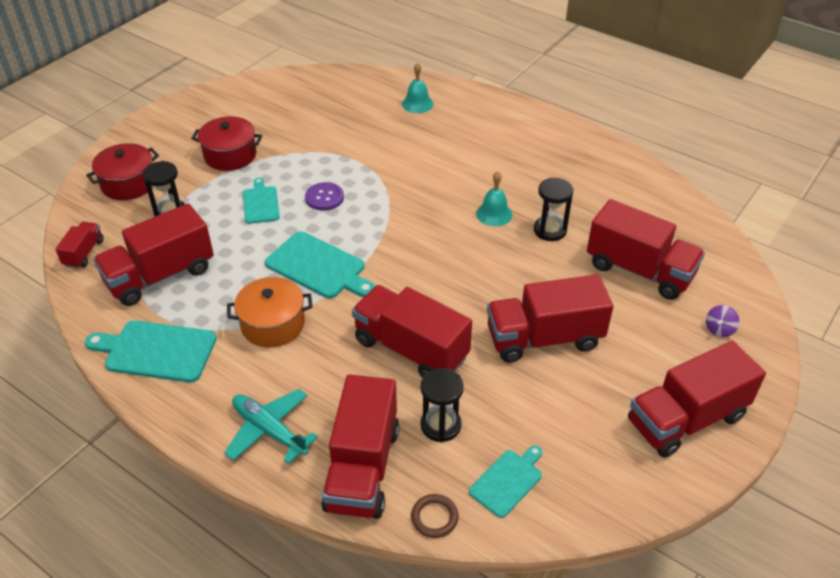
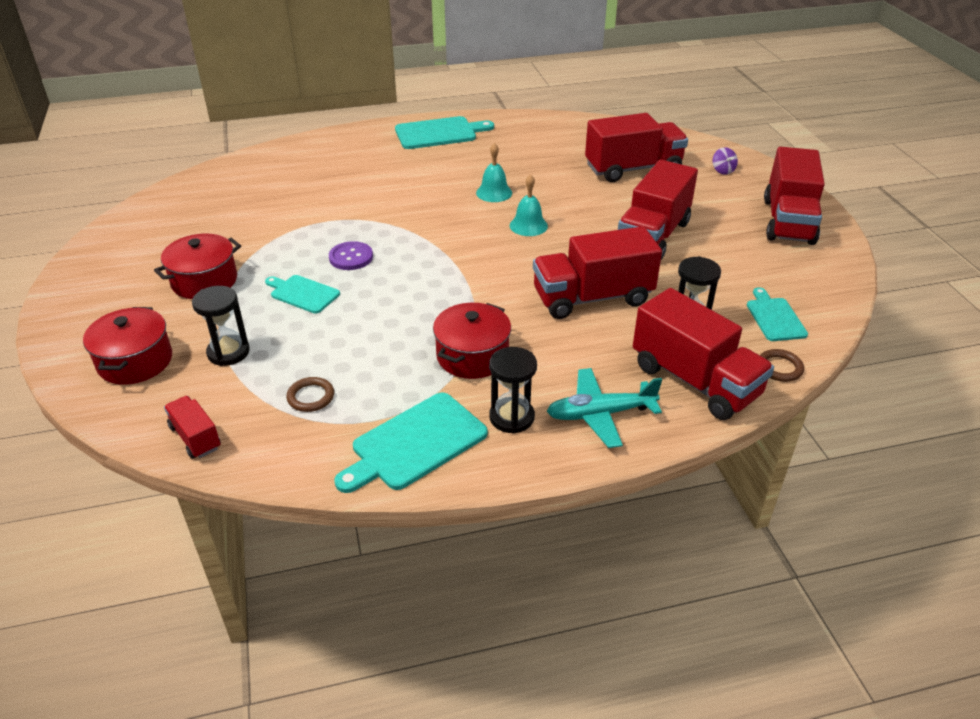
camera: 50 degrees left, 5 degrees down
(160, 275) = (311, 397): red truck -> brown ring
(273, 324) = (472, 356): orange pot -> red pot
(319, 267) = (435, 299): turquoise cutting board -> turquoise cutting board (439, 133)
(417, 104) = (308, 162): turquoise bell -> turquoise bell (528, 225)
(550, 230) = (545, 180): black hourglass -> black hourglass (511, 417)

